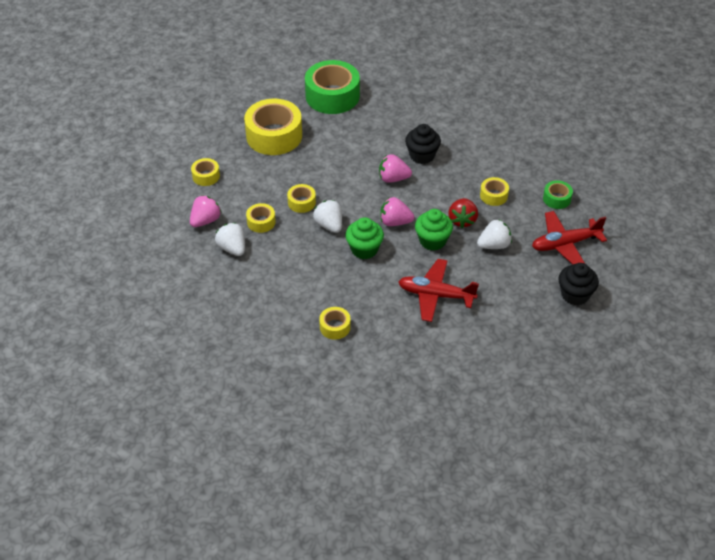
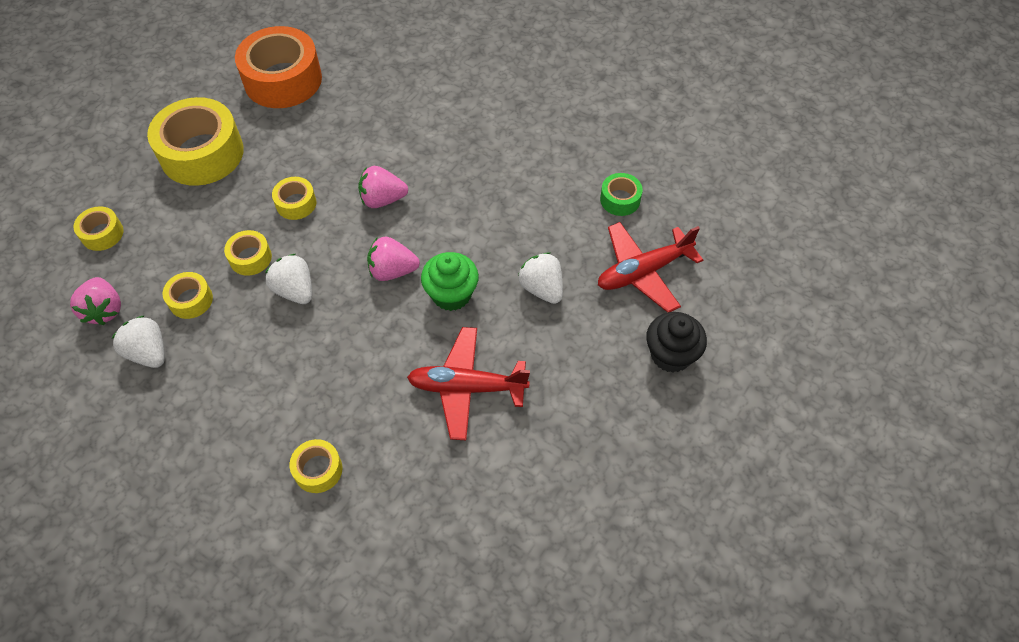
camera: 10 degrees left, 10 degrees up
(205, 220) = (104, 310): pink strawberry -> pink strawberry turned 135 degrees clockwise
(332, 96) = (283, 80): green tape -> orange tape
(364, 249) = (351, 324): green cupcake -> none
(422, 155) = (420, 157): black cupcake -> none
(462, 220) = (490, 254): red strawberry -> none
(493, 195) = (530, 207): yellow tape -> yellow tape (296, 203)
(494, 245) = (542, 288): white strawberry -> white strawberry turned 90 degrees counterclockwise

